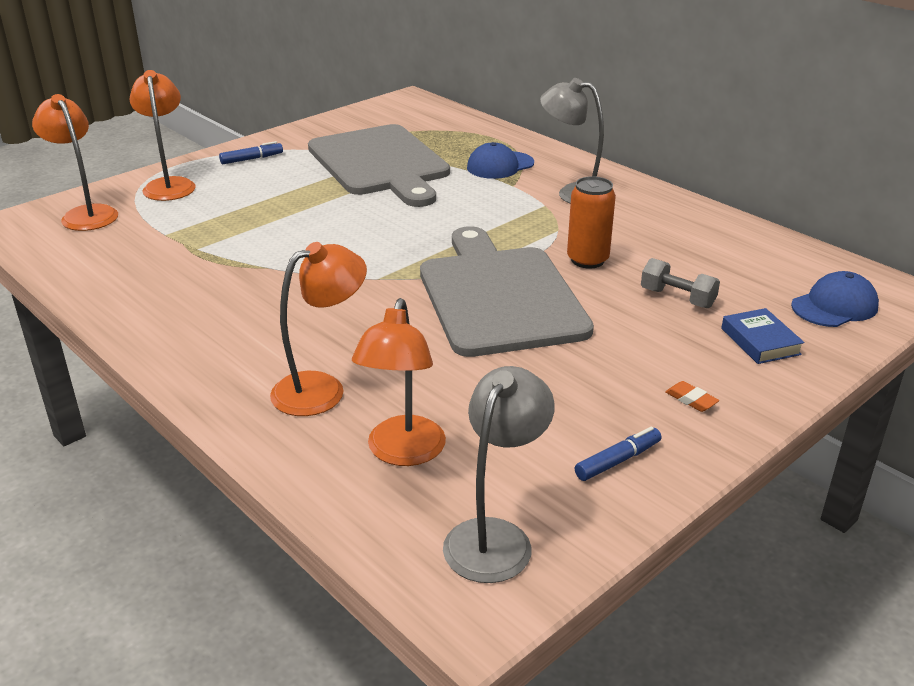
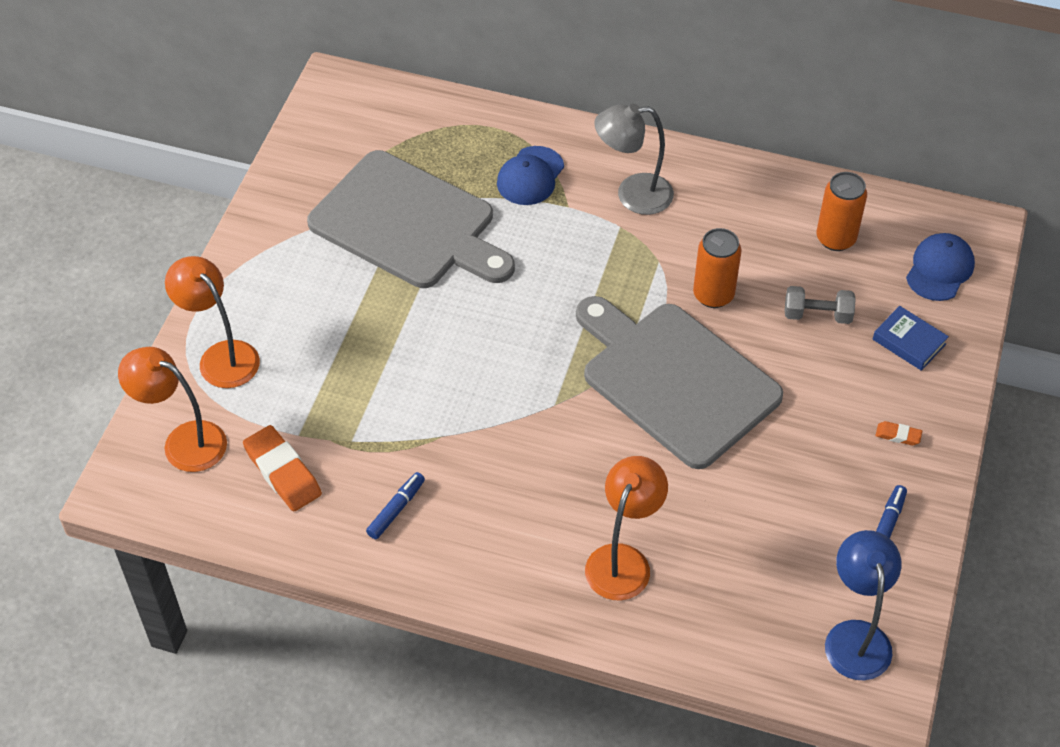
camera: 30 degrees left, 20 degrees up
(127, 248) = (283, 472): none -> orange eraser
(252, 159) = (265, 273): blue marker -> blue marker (396, 509)
(402, 453) = (737, 594): orange lamp -> none
(495, 537) = (855, 636): grey lamp -> blue lamp
(739, 260) = (835, 239): none -> orange can

